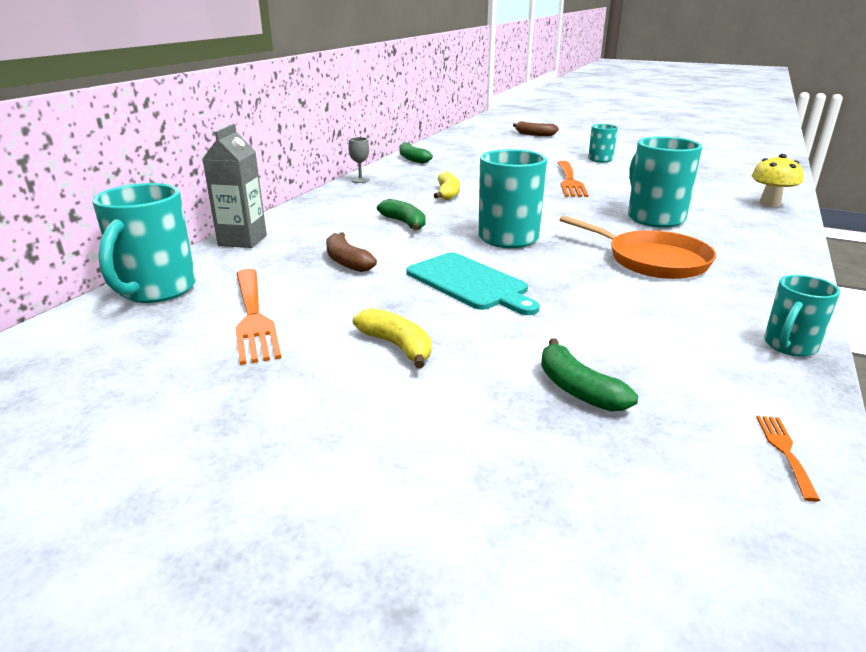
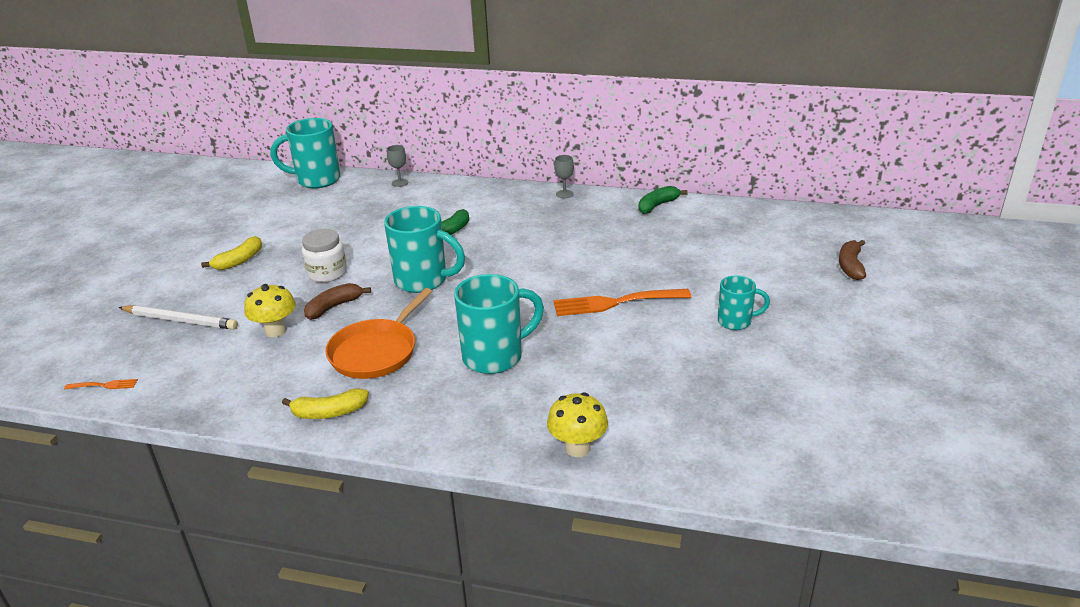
camera: 80 degrees right, 5 degrees up
(242, 240) = (400, 183): grey carton -> grey goblet
(253, 317) = (279, 214): orange fork -> none
(347, 261) = (364, 224): brown banana -> brown banana (334, 307)
(448, 194) = (538, 239): yellow banana -> yellow banana (329, 412)
(470, 283) = (327, 273): turquoise cutting board -> white jar
(578, 389) = (180, 320): green banana -> white pencil
(611, 312) = (276, 331): none -> yellow mushroom
(789, 346) = (215, 405): turquoise mug -> none

